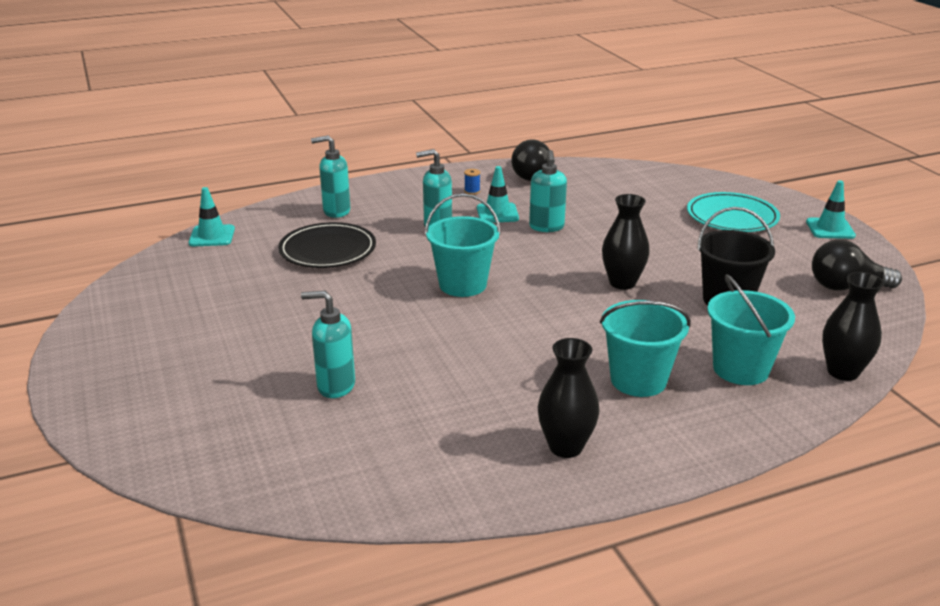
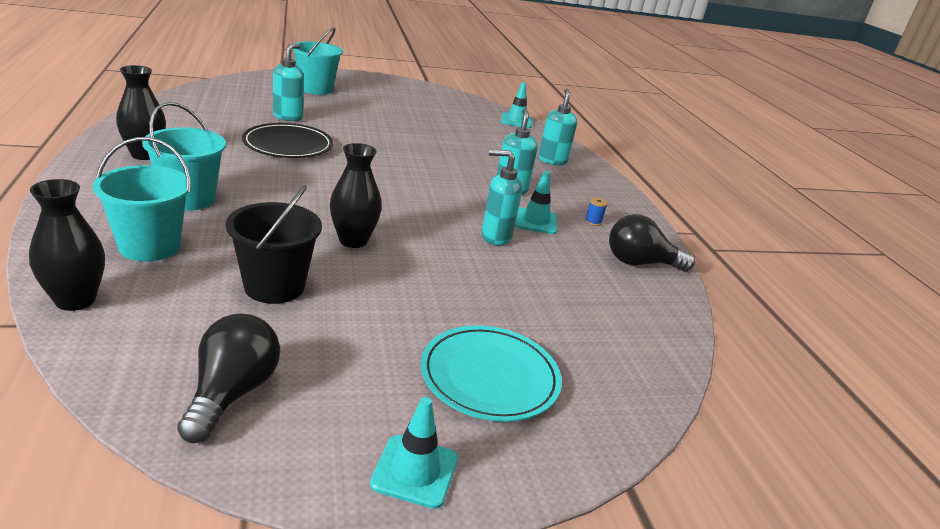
camera: 95 degrees right, 0 degrees up
(327, 250) = (480, 146): black plate -> black plate (288, 145)
(462, 285) = (395, 175): turquoise bucket -> turquoise bucket (316, 89)

